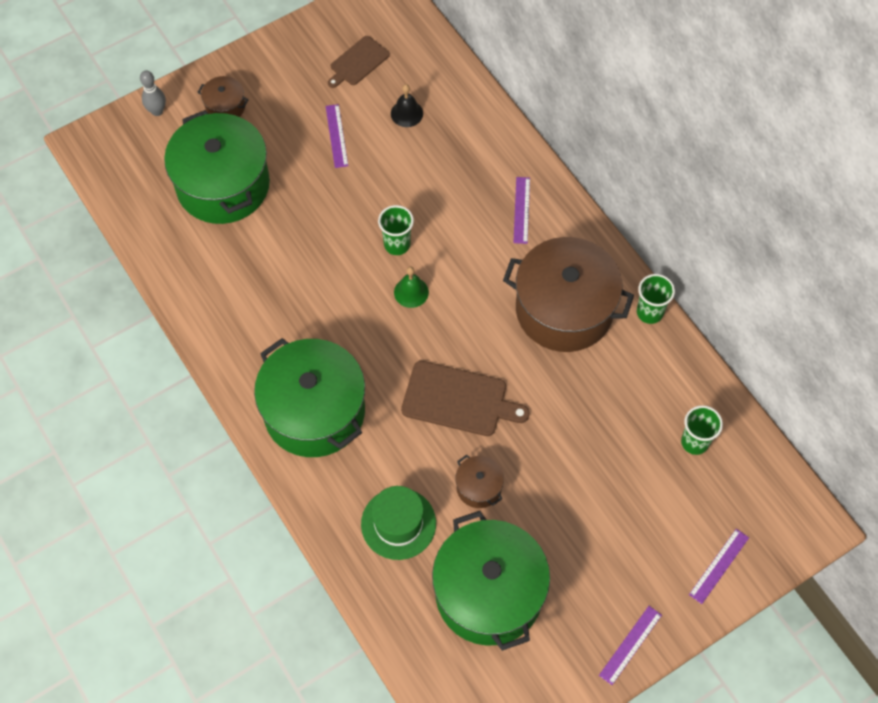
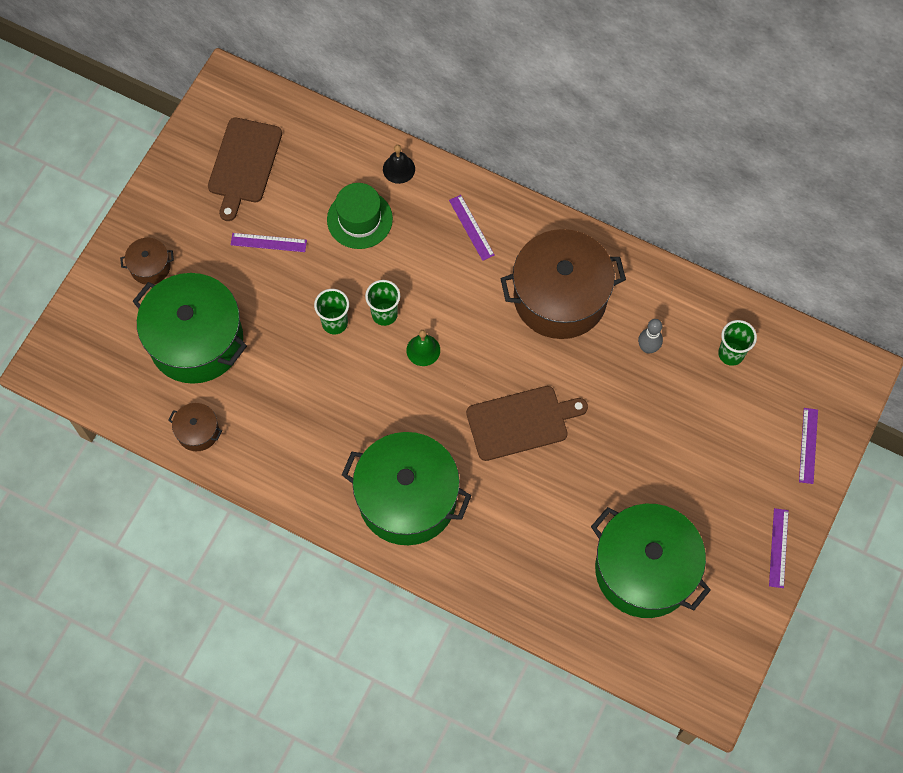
camera: 30 degrees left, 5 degrees up
(157, 111) = (90, 303): grey bowling pin -> grey bowling pin (648, 348)
(336, 136) = (268, 242): purple ruler -> purple ruler turned 45 degrees counterclockwise
(358, 62) = (244, 164): brown cutting board -> brown cutting board, size x1.58
(398, 523) = (537, 554): green hat -> green hat (359, 219)
(407, 113) = (317, 190): black bell -> black bell (399, 169)
(479, 487) = (583, 487): brown pot -> brown pot (198, 431)
(649, 312) = (631, 262): green cup -> green cup (335, 323)

